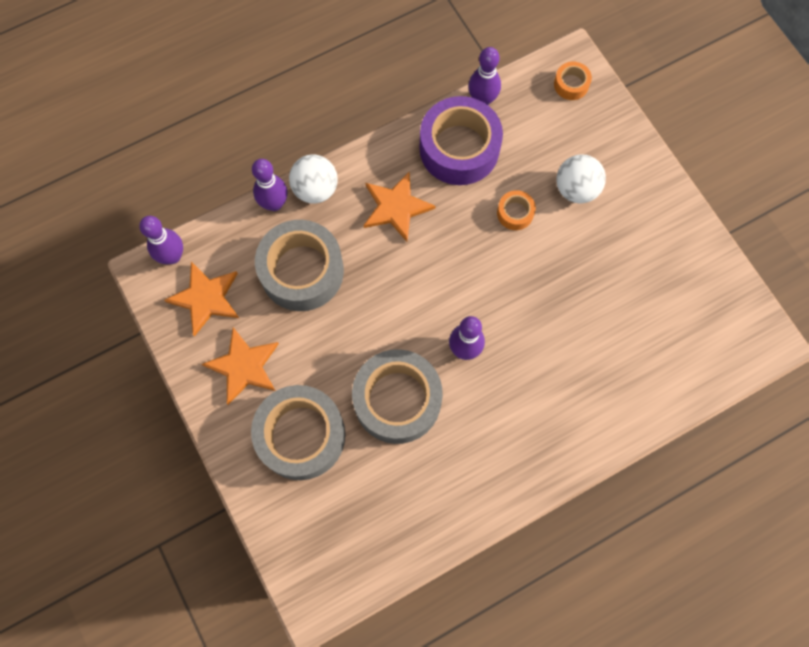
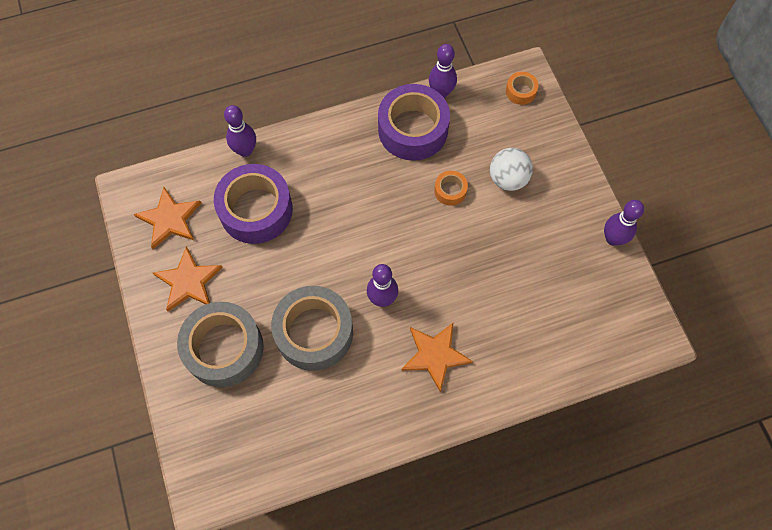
camera: 10 degrees right, 5 degrees down
(172, 256) = (150, 180): purple bowling pin -> purple bowling pin (613, 239)
(302, 271) = (256, 210): grey tape -> purple tape
(315, 189) = (283, 144): white ball -> none
(396, 207) = (348, 170): orange star -> orange star (435, 355)

